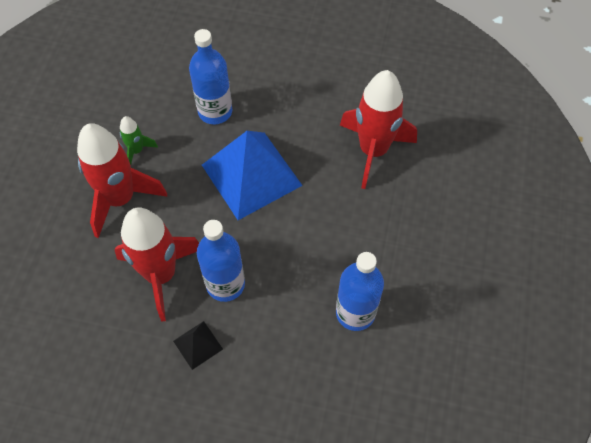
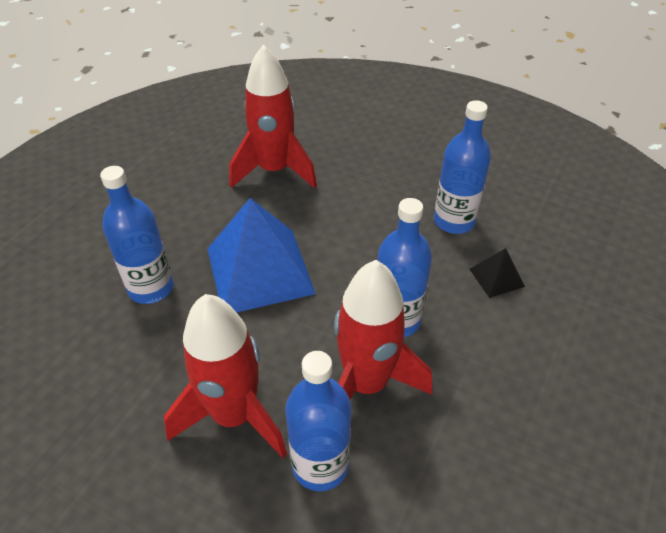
camera: 75 degrees left, 15 degrees down
(93, 260) = (320, 465): none -> blue bottle
(137, 151) = (165, 383): green rocket -> none
(198, 345) = (470, 360): black pyramid -> black pyramid (496, 277)

